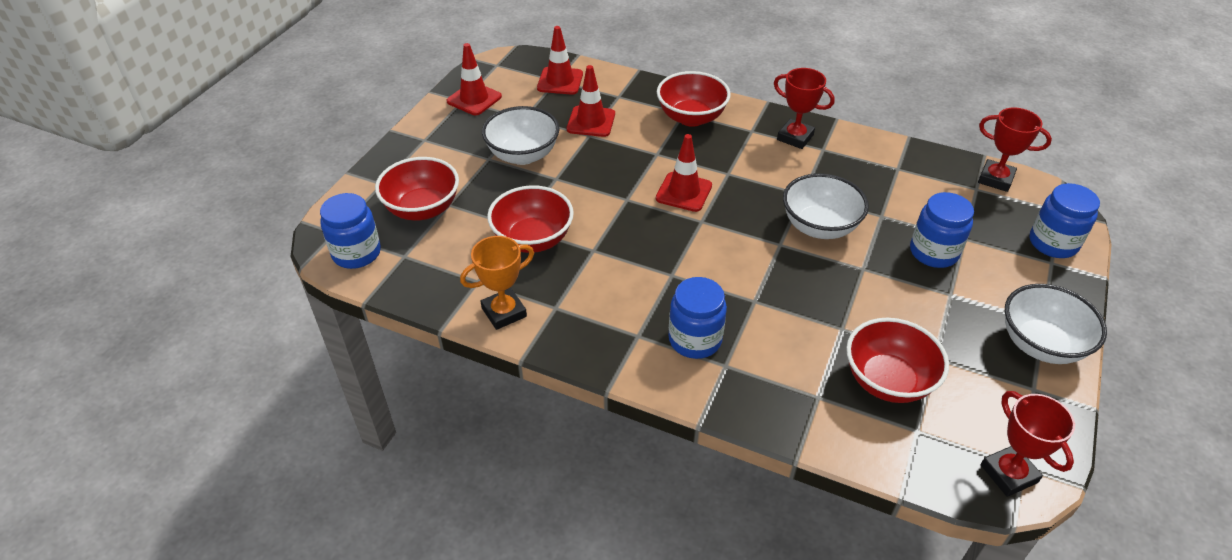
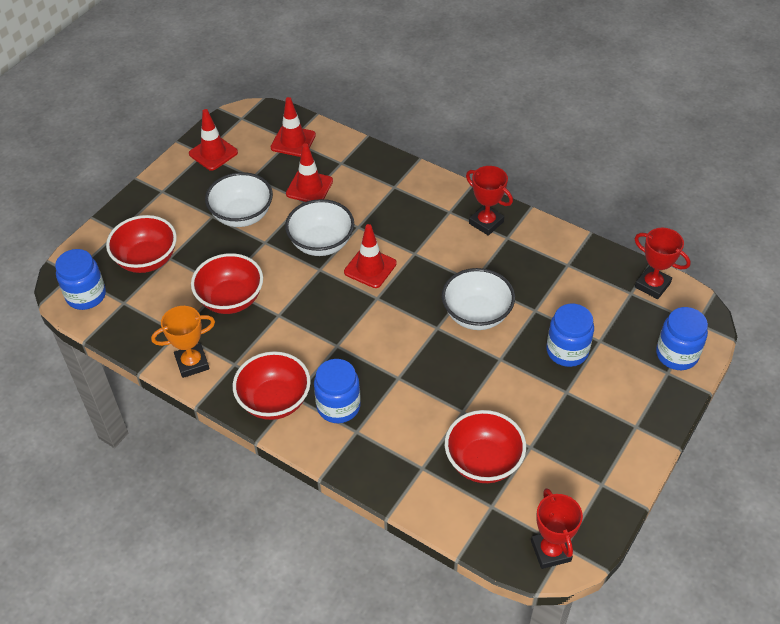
camera: 10 degrees right, 5 degrees up
(691, 117) = (399, 192): red bowl -> red bowl (274, 401)
(1040, 344) = (624, 446): white bowl -> white bowl (321, 243)

